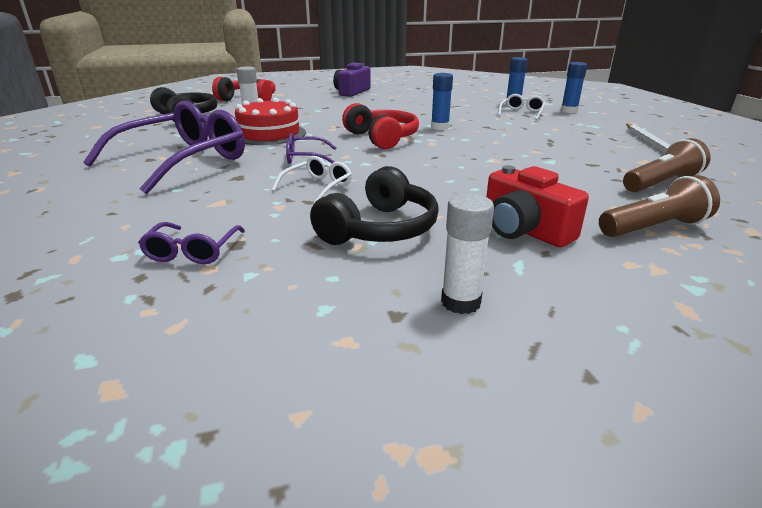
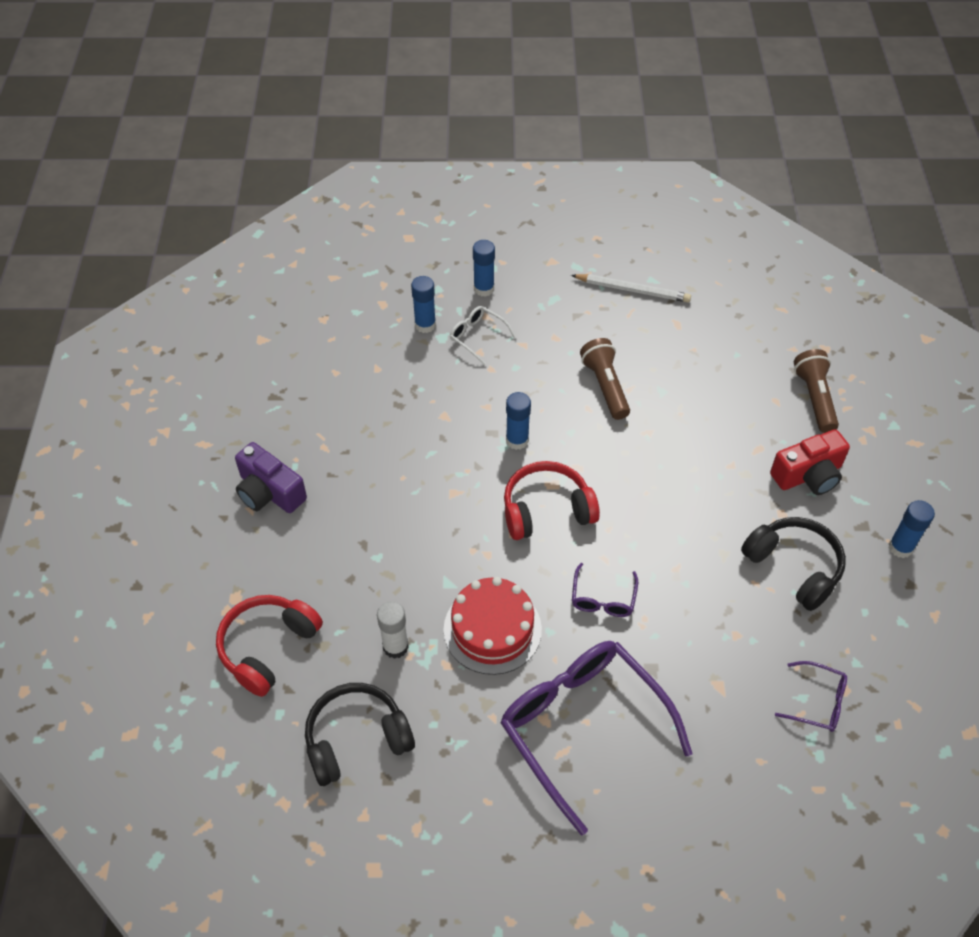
camera: 75 degrees left, 25 degrees up
(318, 187) = (694, 598): white glasses -> none
(461, 302) = (900, 547): white glue stick -> blue glue stick
(661, 183) = (734, 344): brown flashlight -> brown flashlight (605, 386)

